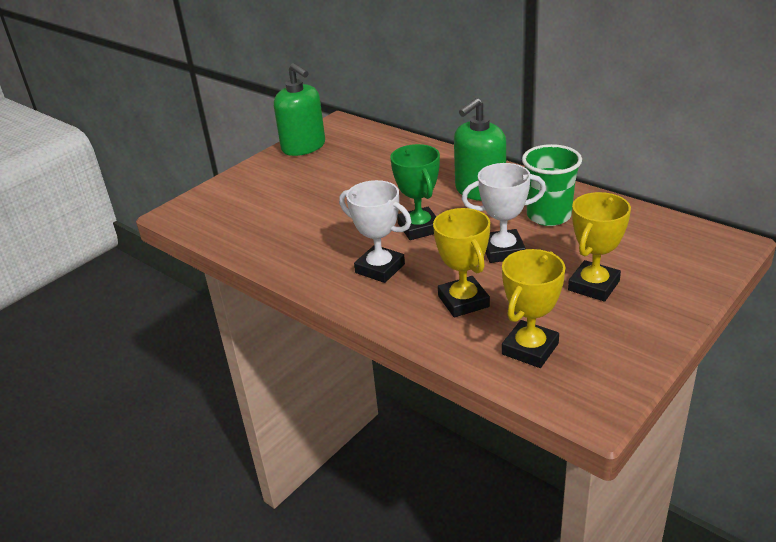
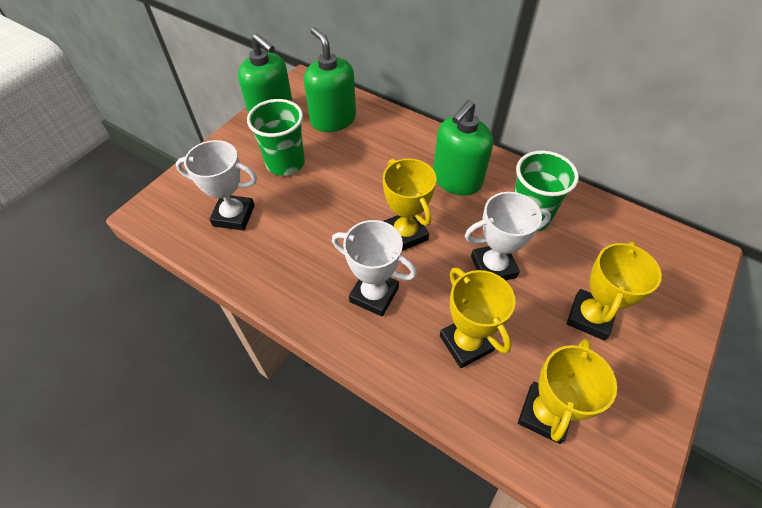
camera: 10 degrees left, 20 degrees up
(255, 215) = (234, 216): none -> white trophy
(310, 180) = (285, 163): none -> green cup
(363, 149) = (333, 119): none -> green soap dispenser
(419, 228) = (405, 234): green trophy -> yellow trophy

